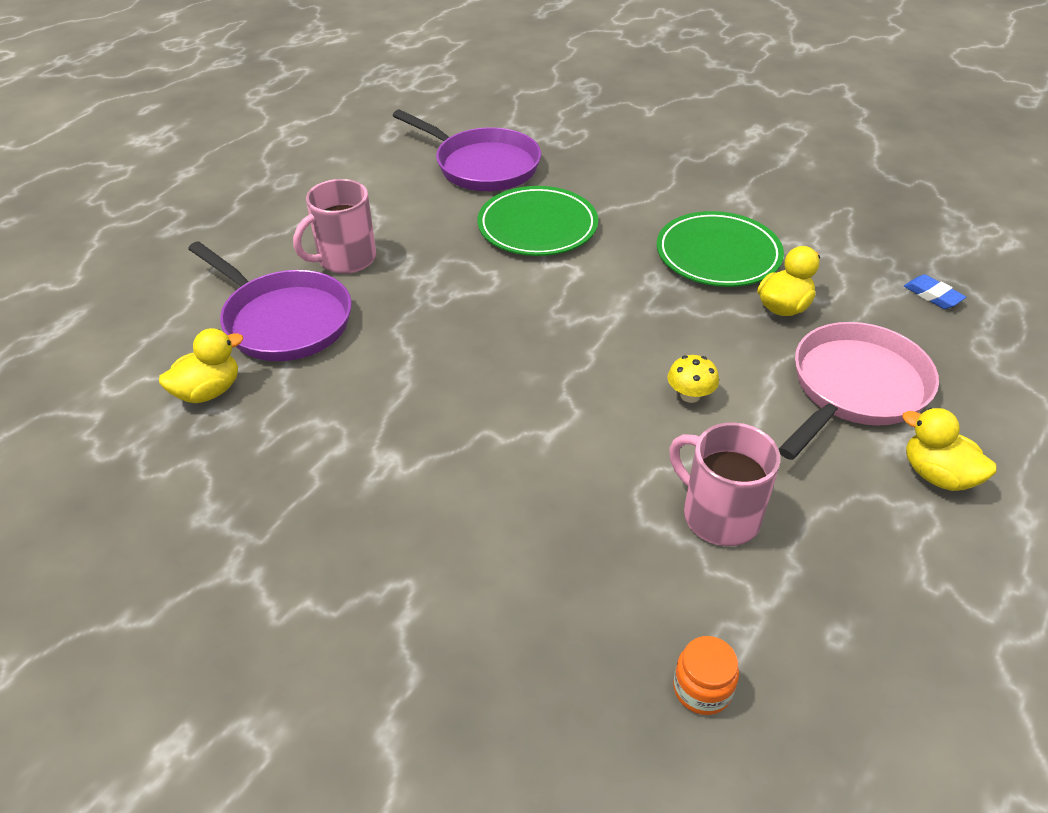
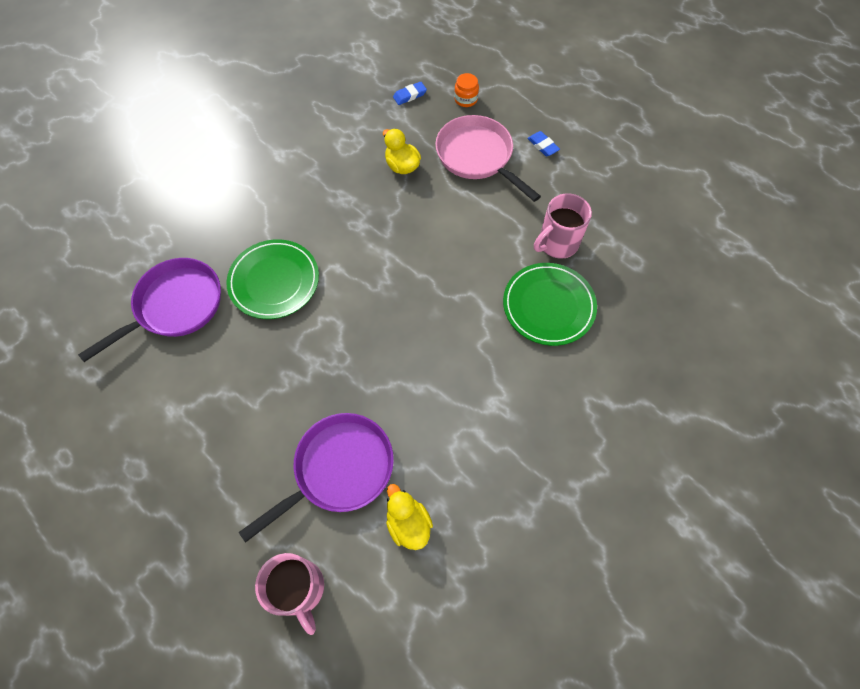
camera: 80 degrees left, 20 degrees up
(345, 259) = (273, 421): pink mug -> pink mug (299, 589)
(690, 395) = (468, 233): yellow mushroom -> none
(702, 689) = (656, 277): orange jar -> orange jar (465, 99)
(718, 254) = (341, 183): green plate -> green plate (548, 306)
(937, 475) = (543, 146): yellow duck -> blue eraser

